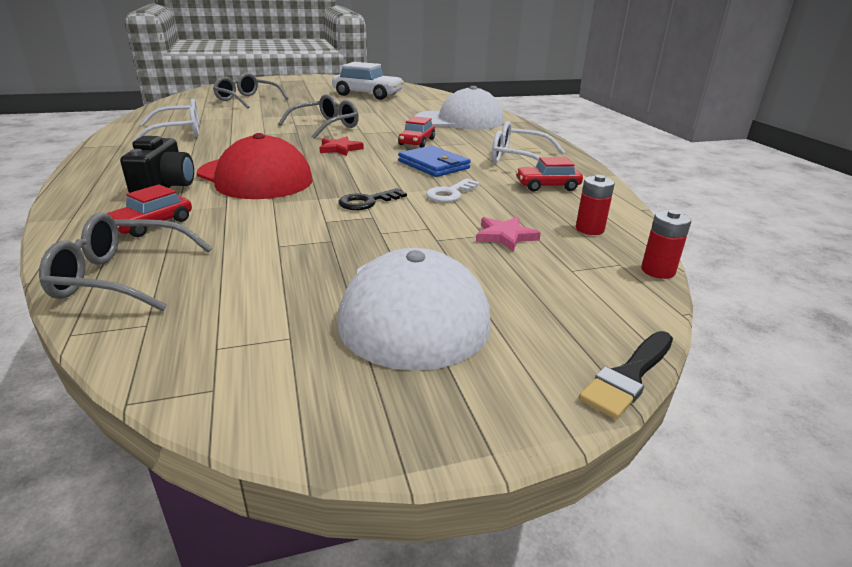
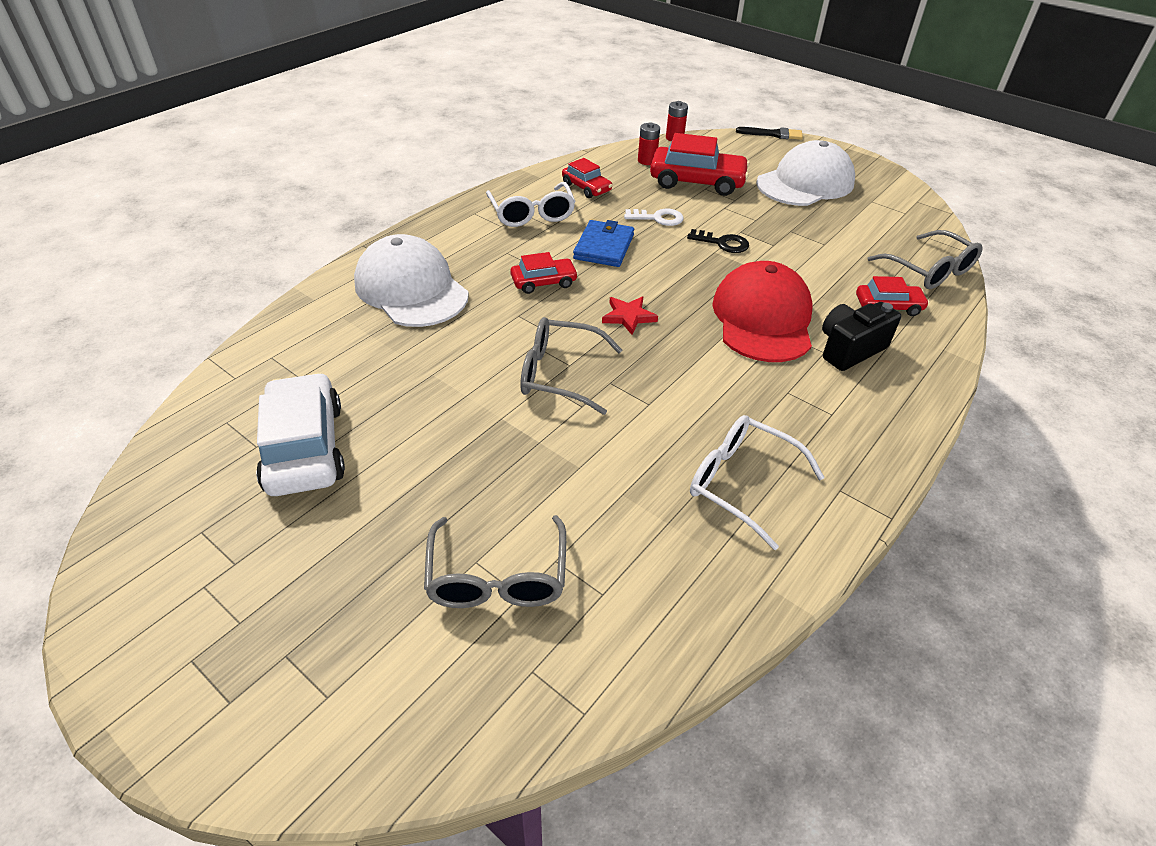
camera: 125 degrees left, 15 degrees up
(505, 236) = (697, 181): pink star -> red car

